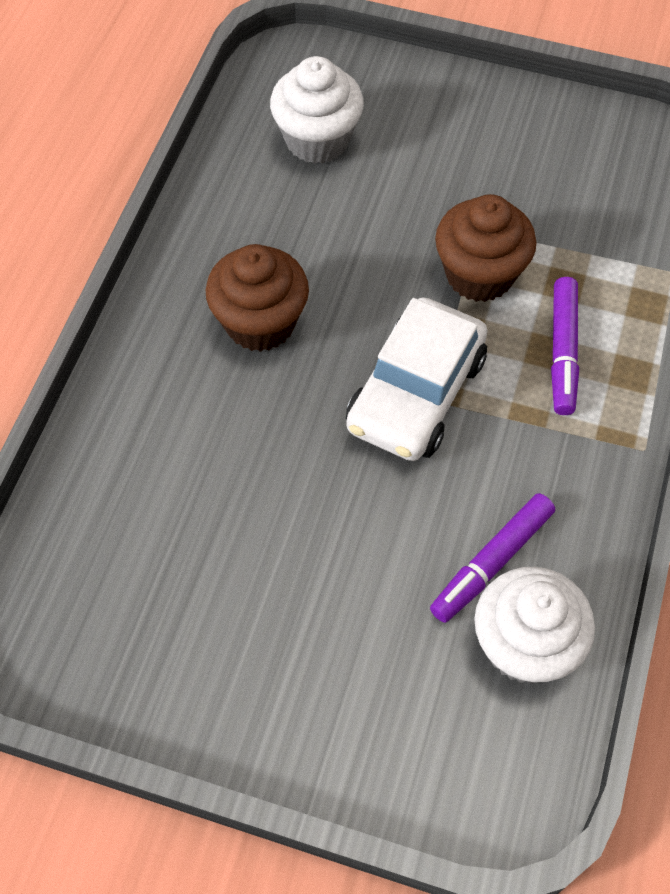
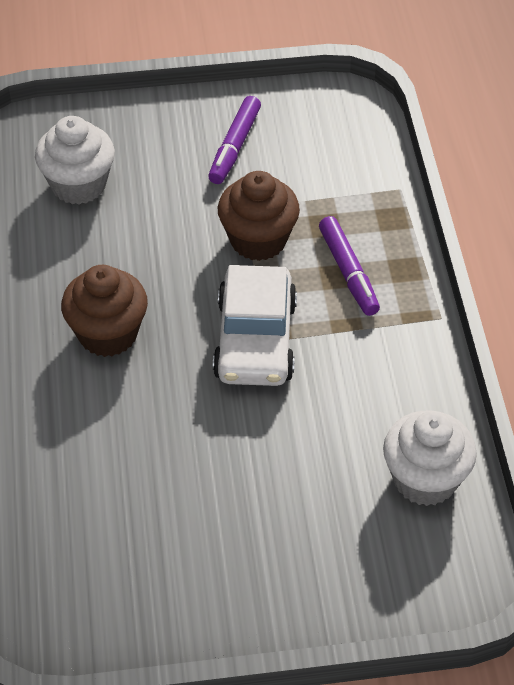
camera: 25 degrees left, 10 degrees down
(491, 562) = (372, 434): purple marker -> purple marker (234, 147)

